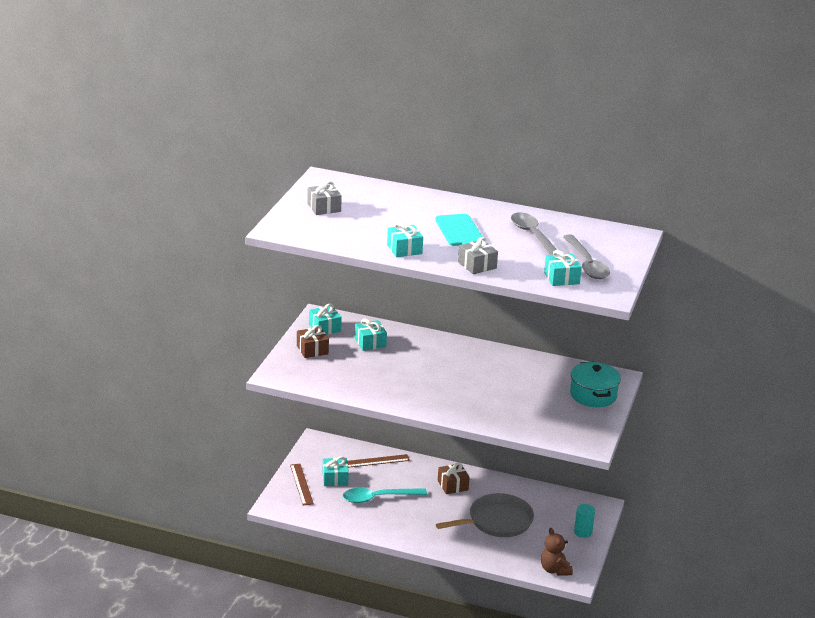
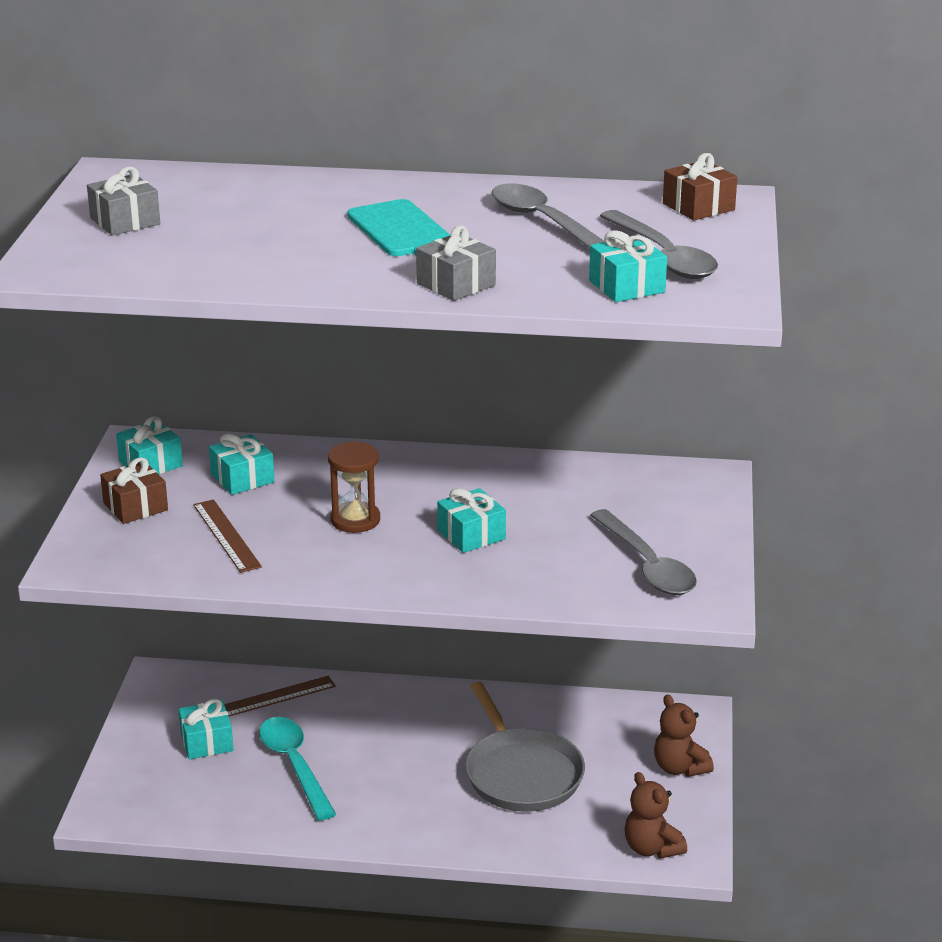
camera: 10 degrees left, 0 degrees up
(301, 484) = (146, 763): brown ruler -> brown ruler (226, 535)
(378, 498) = (295, 765): turquoise spoon -> turquoise spoon turned 90 degrees clockwise
(404, 249) = (304, 274): turquoise gift -> turquoise gift (471, 535)
(422, 373) = (355, 520): none -> brown hourglass
(452, 485) = (424, 719): brown gift -> brown gift (698, 207)
(497, 521) = (521, 773): grey pan -> grey pan turned 105 degrees clockwise
(566, 419) = (647, 565): none -> grey spoon
(583, 532) = (679, 768): turquoise cylinder -> brown teddy bear
(593, 395) = (680, 513): turquoise pot -> none

